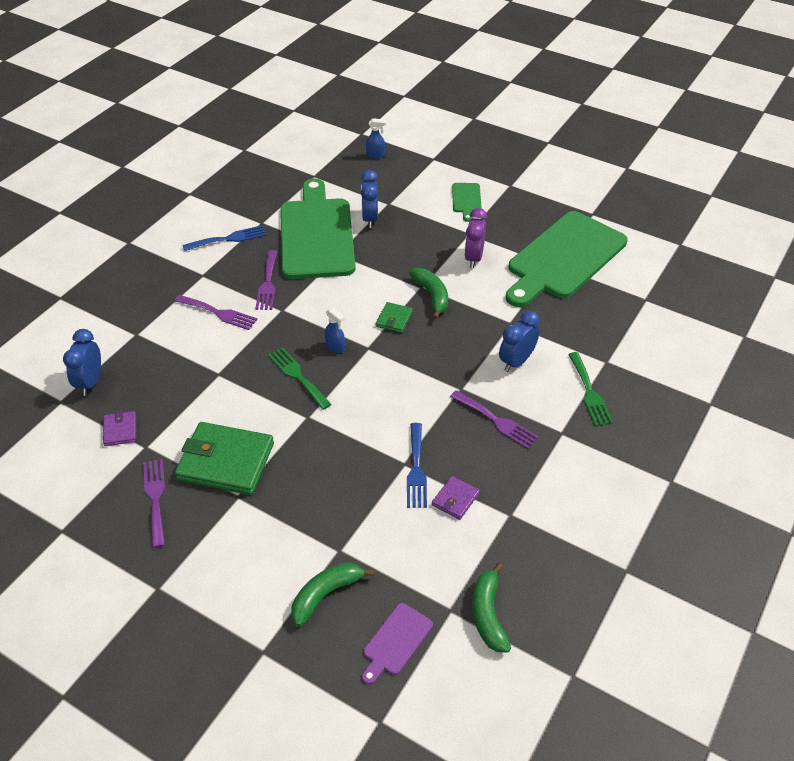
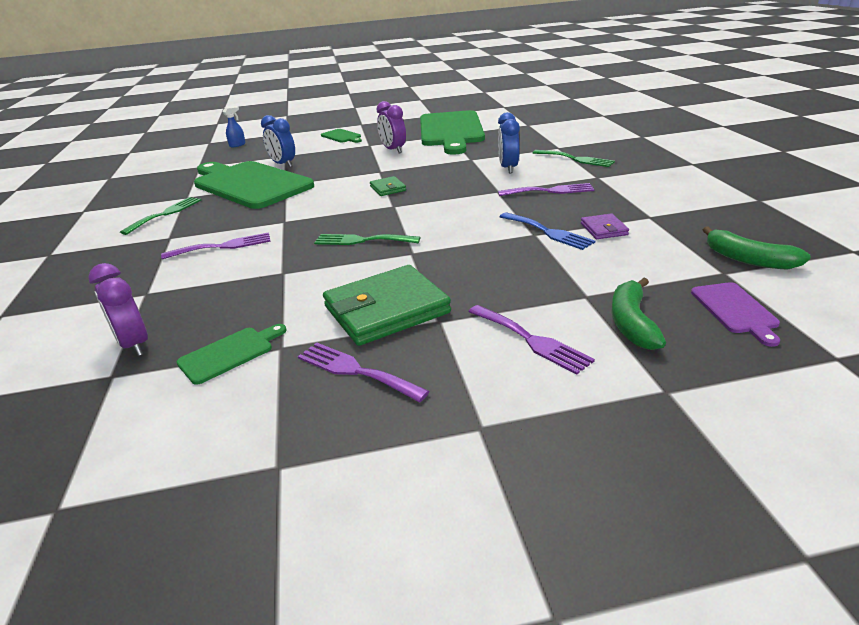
camera: 40 degrees left, 15 degrees down
(90, 382) = (134, 345): blue clock -> purple clock
(120, 430) = (229, 353): purple wallet -> green cutting board
(228, 239) = (165, 214): blue fork -> green fork
(268, 283) = (245, 216): purple fork -> purple fork (531, 340)
(335, 347) = (366, 216): blue spray bottle -> none
(432, 296) = (395, 171): green banana -> none

